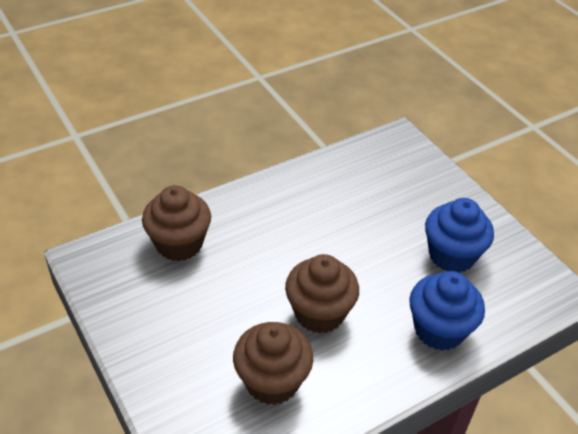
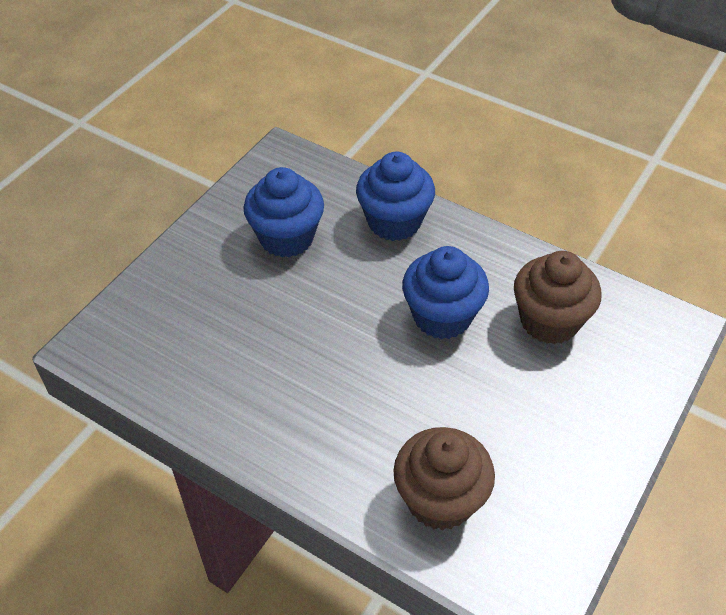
camera: 115 degrees left, 5 degrees up
(319, 313) = (442, 316): brown cupcake -> blue cupcake

